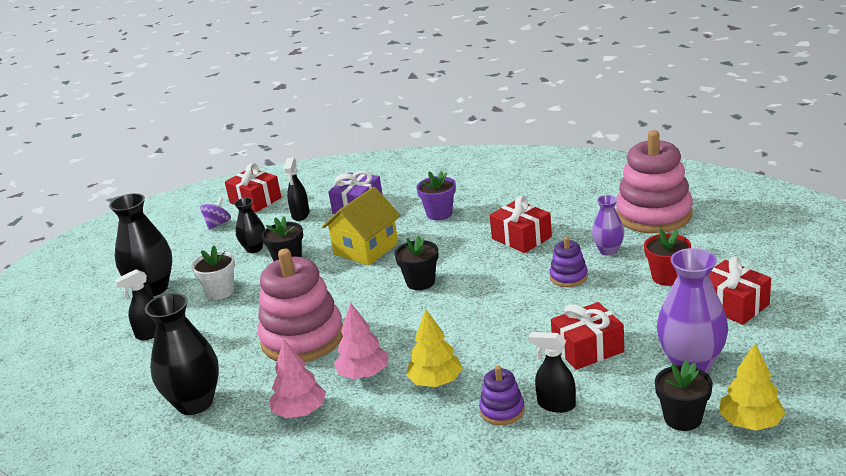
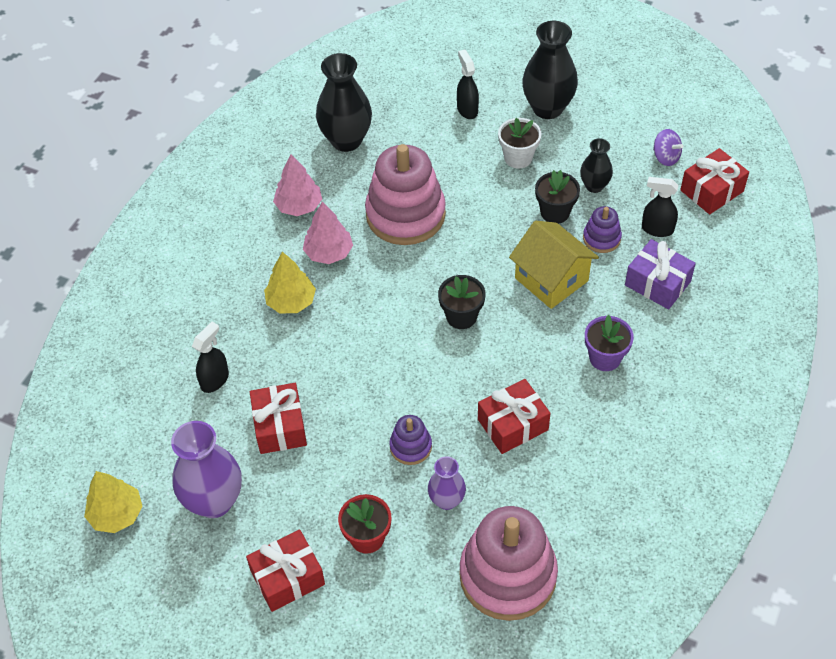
camera: 100 degrees right, 25 degrees up
(502, 410) = (228, 340): purple stacking toy -> purple stacking toy (601, 238)
(683, 418) = (149, 466): black flower pot -> none

